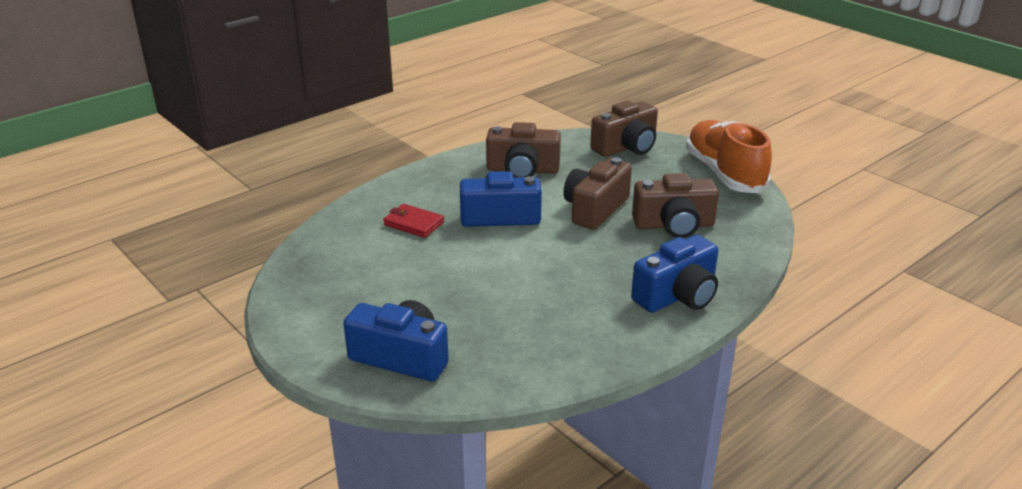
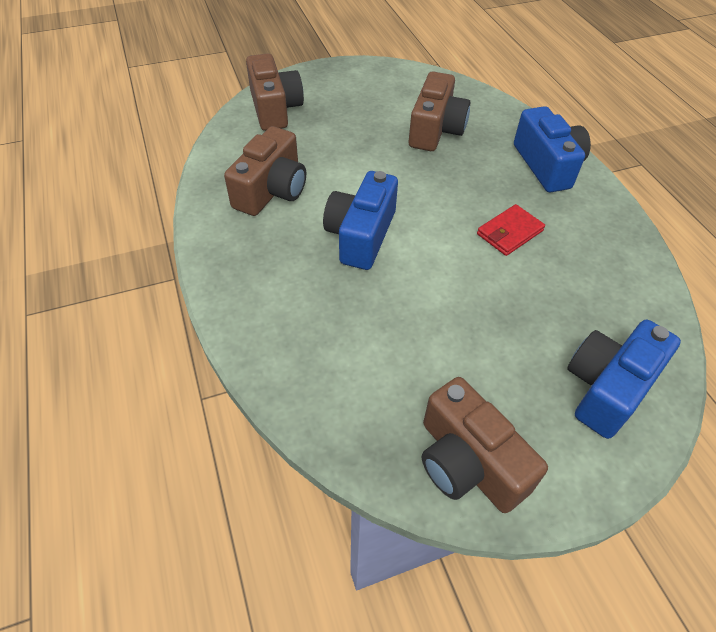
camera: 70 degrees left, 20 degrees up
(413, 223) = (338, 312): red wallet -> red wallet (509, 232)
(595, 209) = (382, 166): brown camera -> brown camera (468, 462)
(724, 173) = (363, 74): orange shoe -> none

